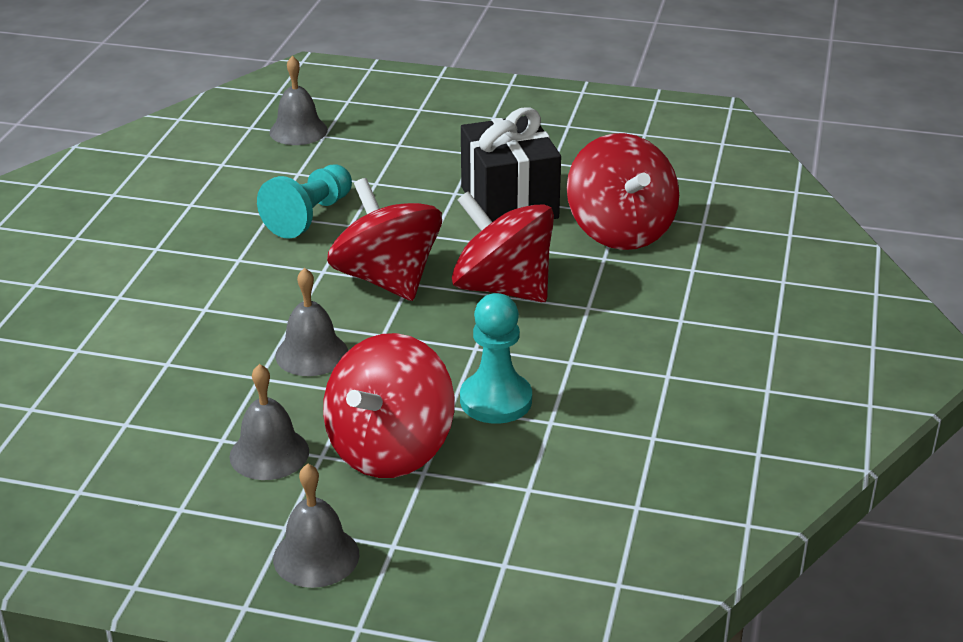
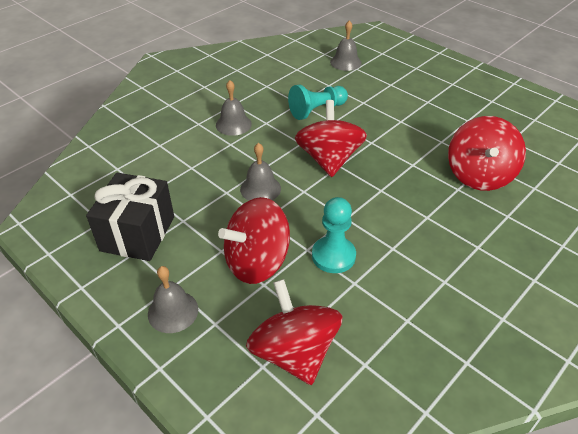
camera: 30 degrees right, 10 degrees up
(269, 453) = (197, 238): grey bell -> grey bell (233, 124)
(503, 288) = (386, 187): red spinning top -> red spinning top (294, 352)
(509, 202) = (426, 136): black gift -> black gift (138, 233)

